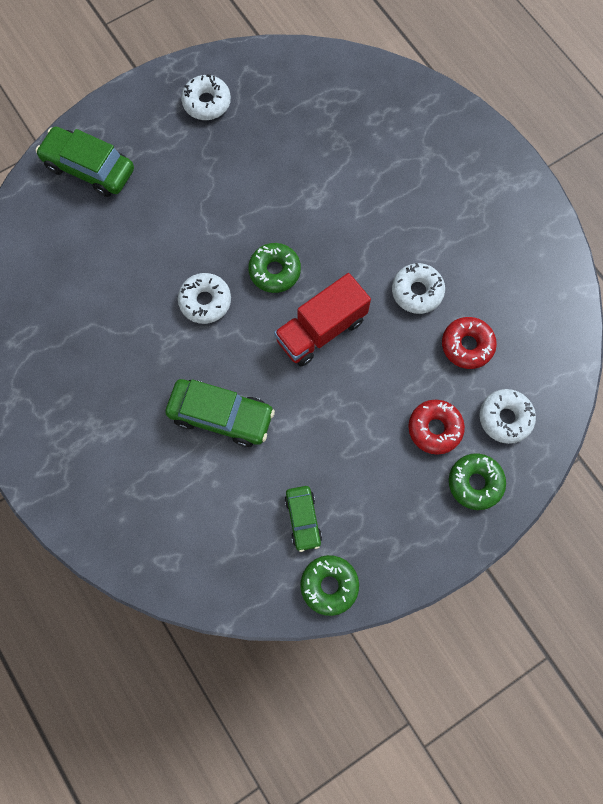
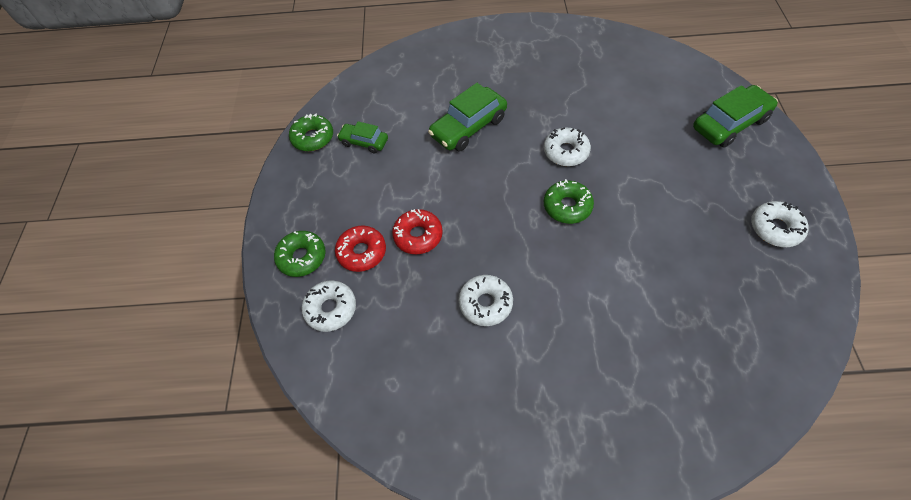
camera: 125 degrees right, 15 degrees down
(321, 330) = (495, 215): red truck -> none
(467, 345) = (411, 316): red donut -> red donut (418, 236)

